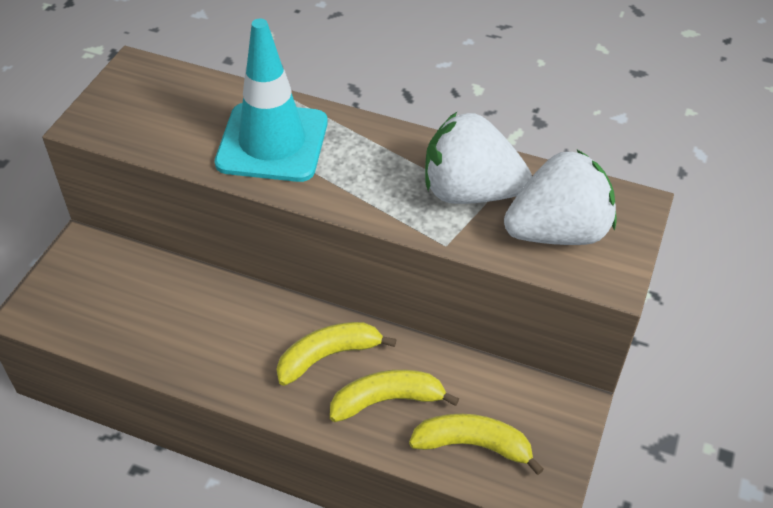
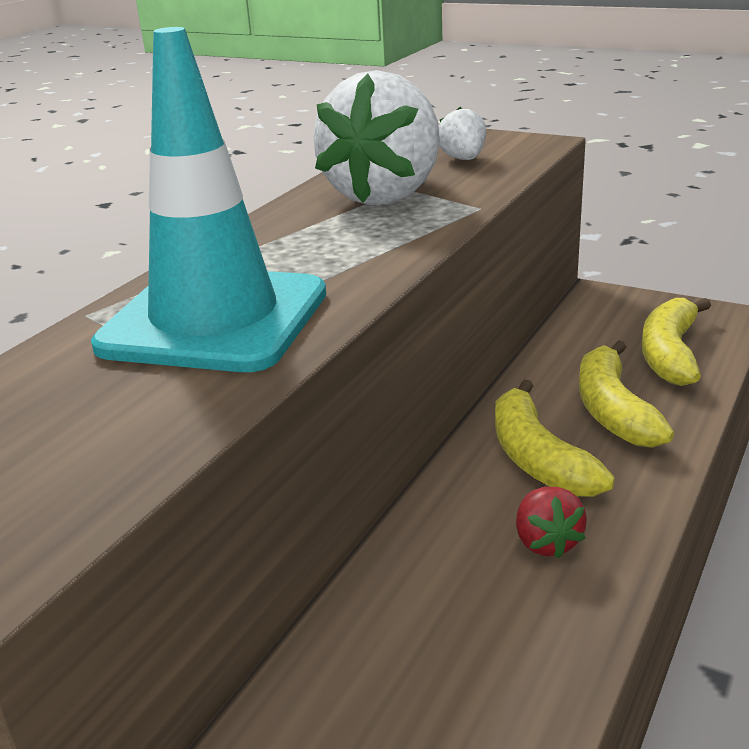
camera: 80 degrees left, 20 degrees down
(247, 358) = (546, 542): none -> red strawberry
(557, 232) = (463, 159): white strawberry -> white strawberry, size x0.44

